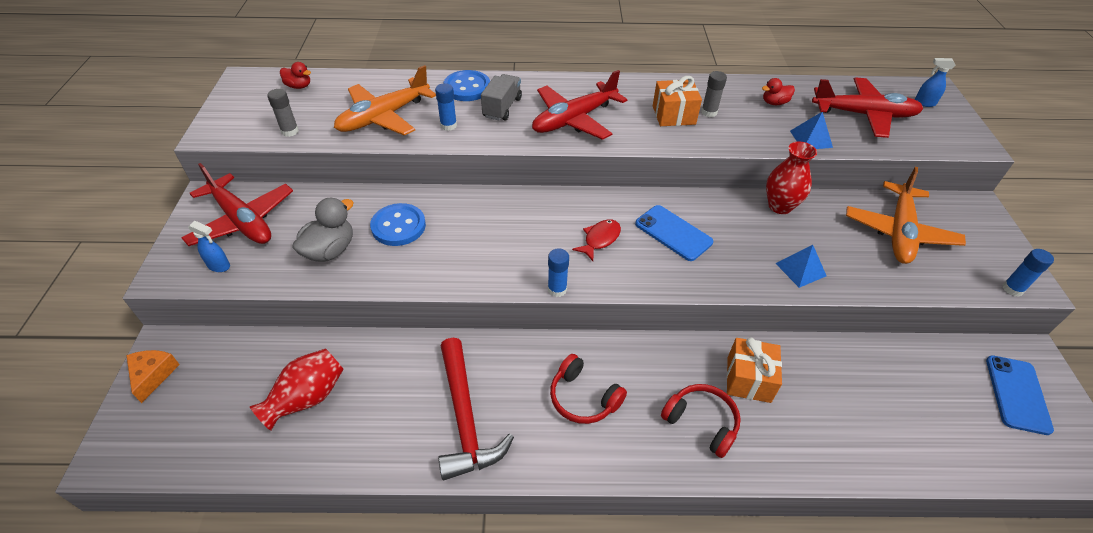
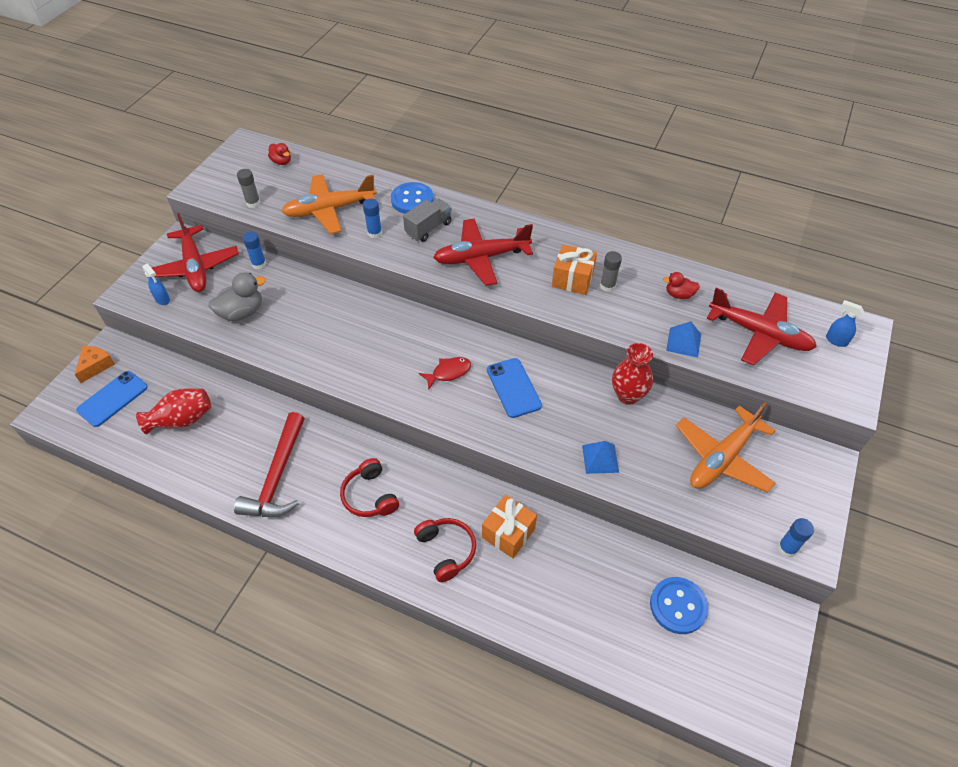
camera: 25 degrees right, 5 degrees up
(398, 226) = (301, 308): blue button -> blue button (678, 606)
(557, 289) = (387, 403): blue glue stick -> blue glue stick (259, 264)
(1017, 394) = (737, 640): blue phone -> blue phone (112, 398)

